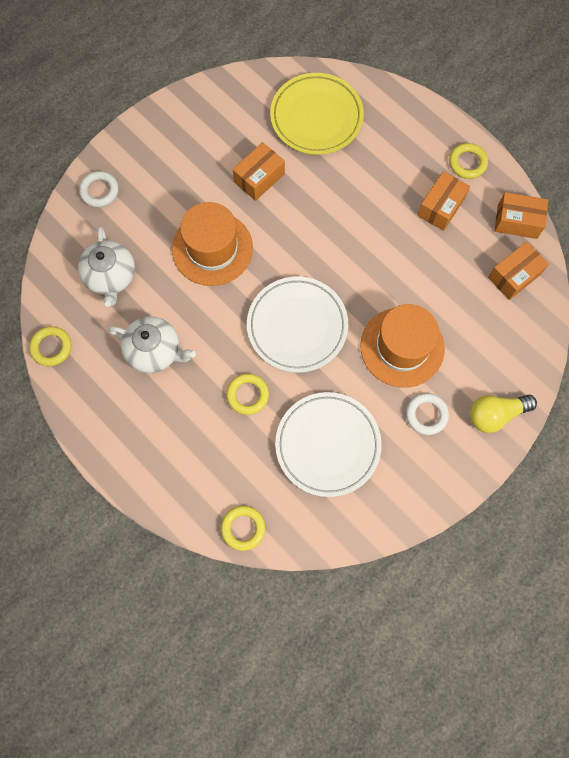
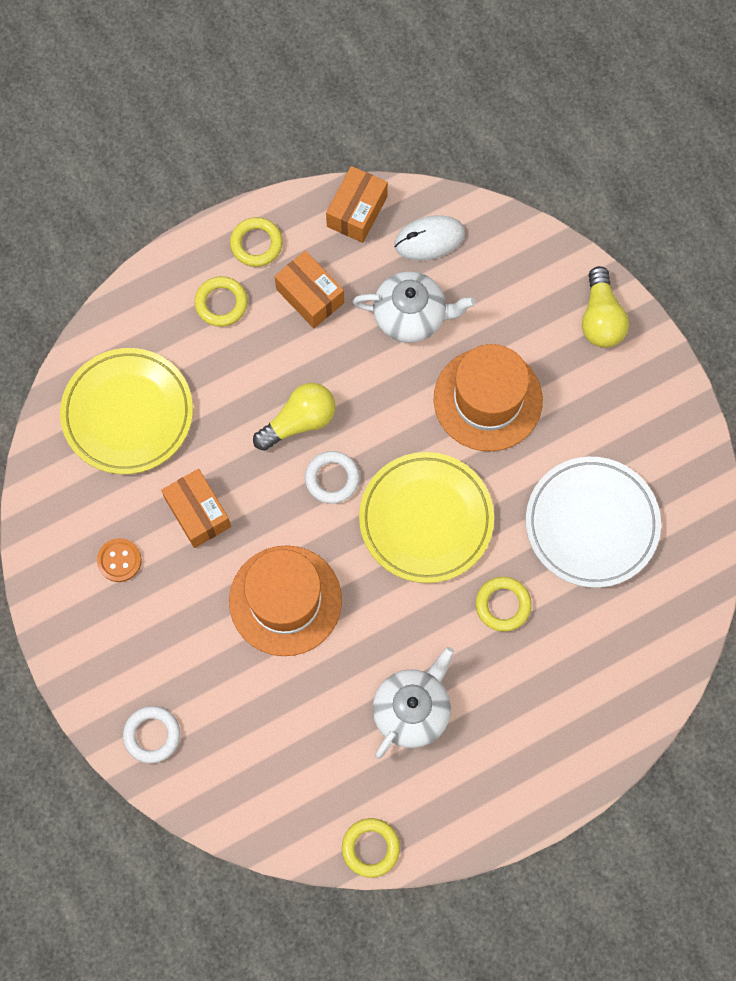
camera: 75 degrees left, 0 degrees up
(111, 277) = (288, 746): white teapot -> white teapot (411, 316)
(213, 140) = (119, 560): none -> orange button
(243, 528) = (672, 652): yellow ring -> yellow ring (221, 303)
(297, 326) = (426, 519): white plate -> yellow plate
(344, 224) = (299, 421): none -> yellow light bulb
(426, 415) = (582, 397): white ring -> white ring (332, 479)
(514, 276) = (429, 239): orange box -> white mouse

